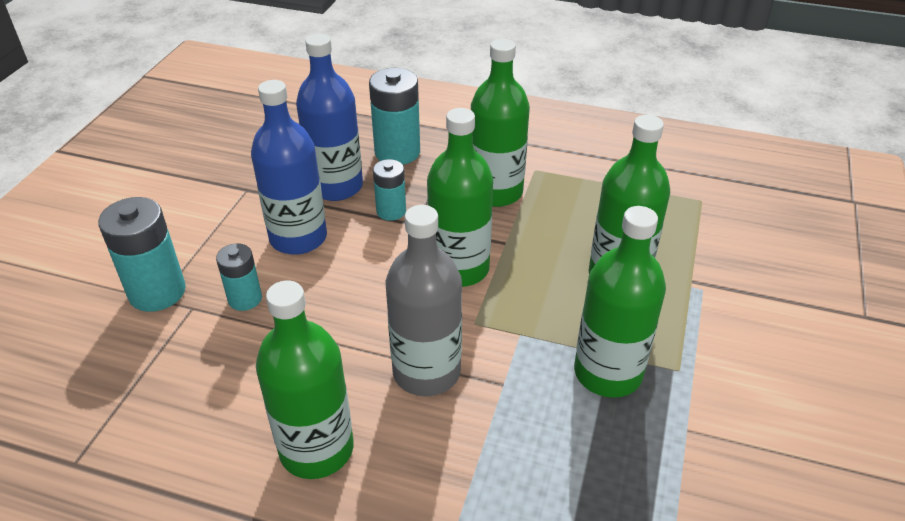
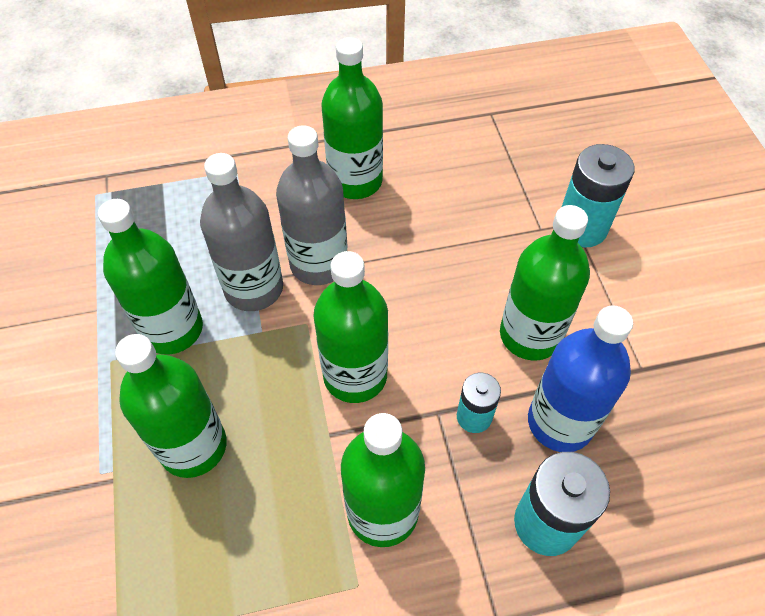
camera: 150 degrees right, 15 degrees up
(245, 299) = (510, 254): turquoise battery -> none
(298, 238) = (530, 335): blue bottle -> green bottle
(507, 377) = (254, 288): none -> grey bottle

